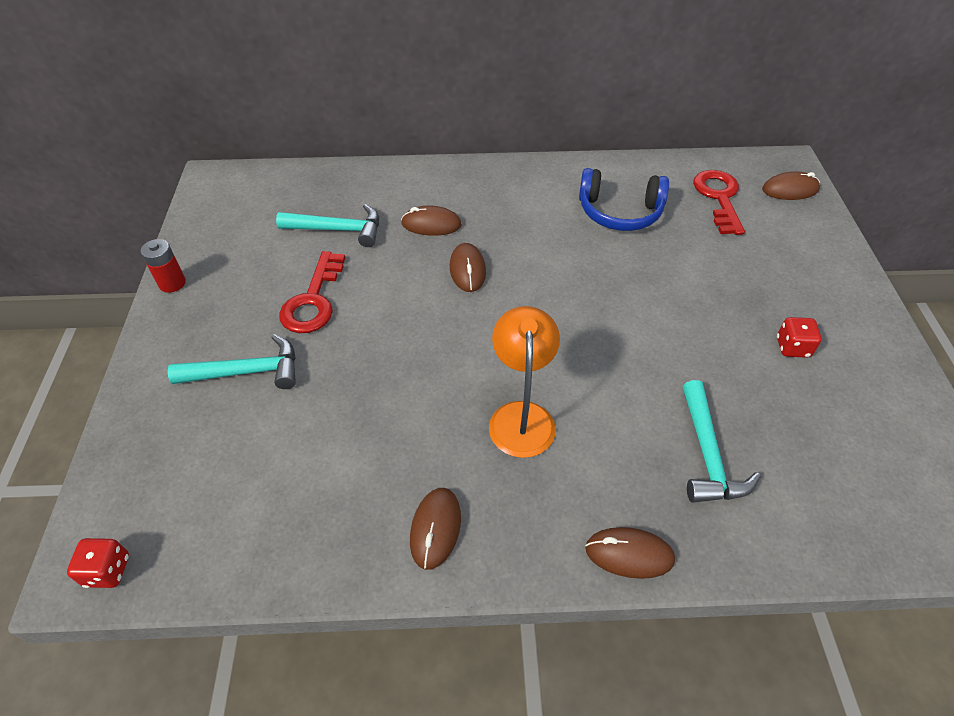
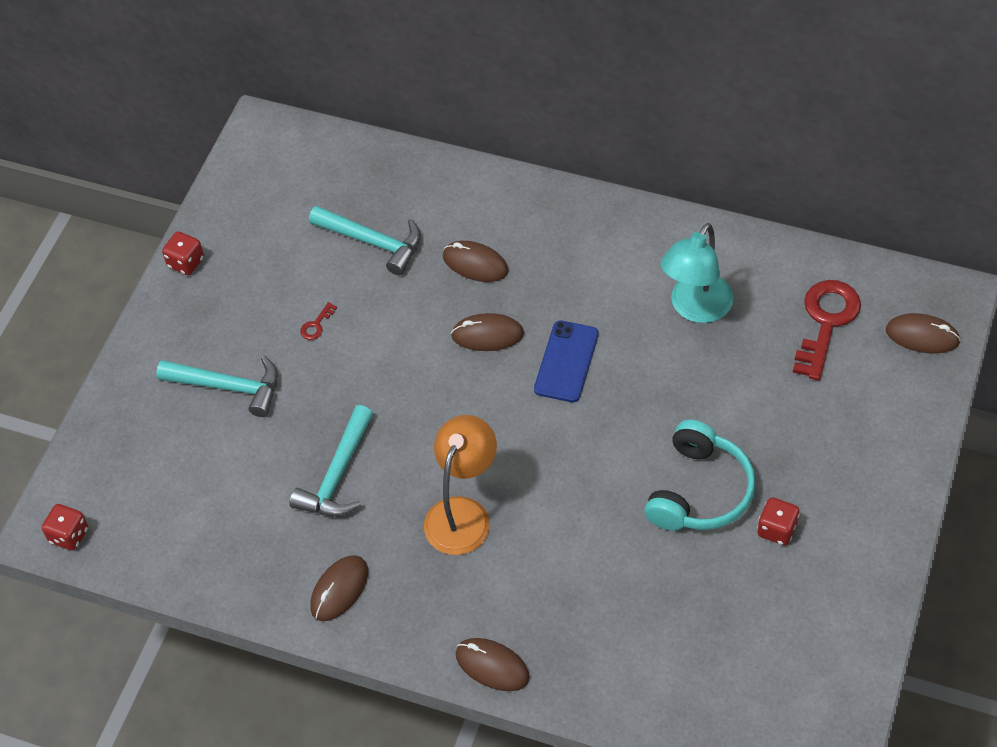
camera: 25 degrees right, 5 degrees up
(172, 283) = (186, 262): red battery -> red dice
(313, 300) = (316, 325): red key -> red key, size x0.40
(467, 270) = (487, 335): brown mouse -> brown mouse turned 75 degrees clockwise
(543, 272) = (566, 362): none -> blue phone
(619, 212) = (695, 308): blue headphones -> turquoise lamp
(707, 454) = (616, 606): turquoise hammer -> turquoise hammer (337, 475)
(711, 336) = (700, 491): none -> turquoise headphones

